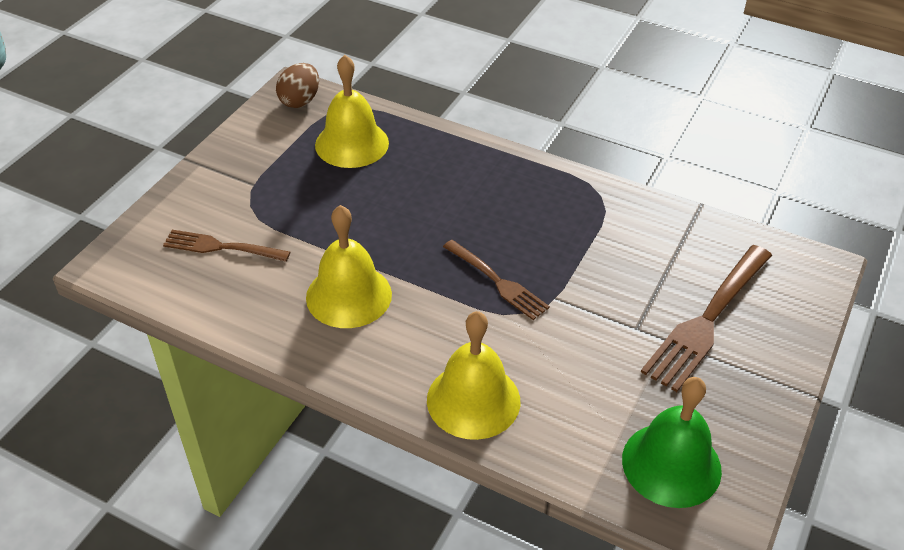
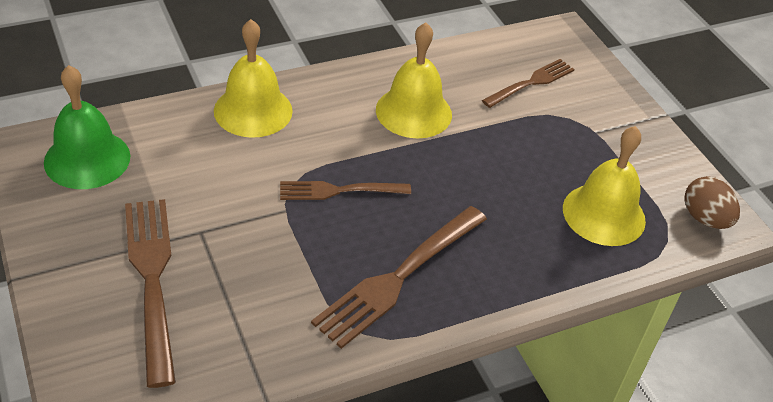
camera: 125 degrees right, 0 degrees up
(535, 205) = (399, 276): none -> brown fork

